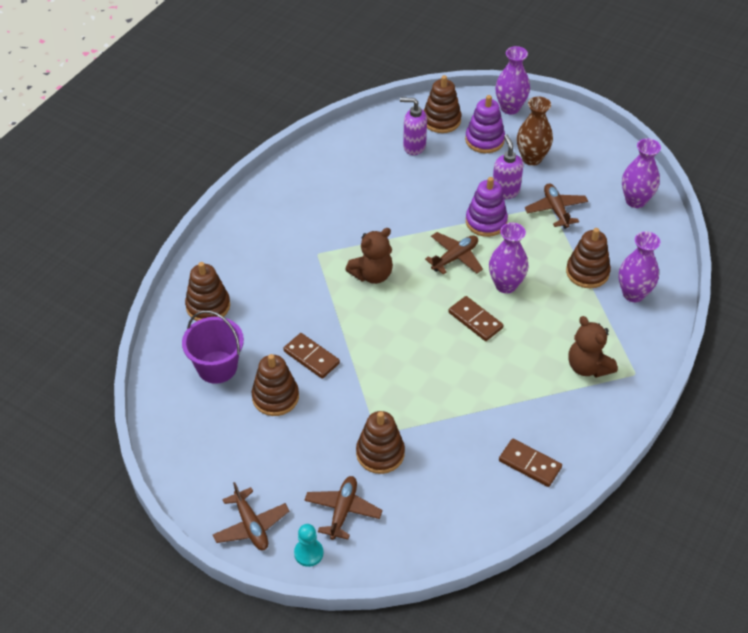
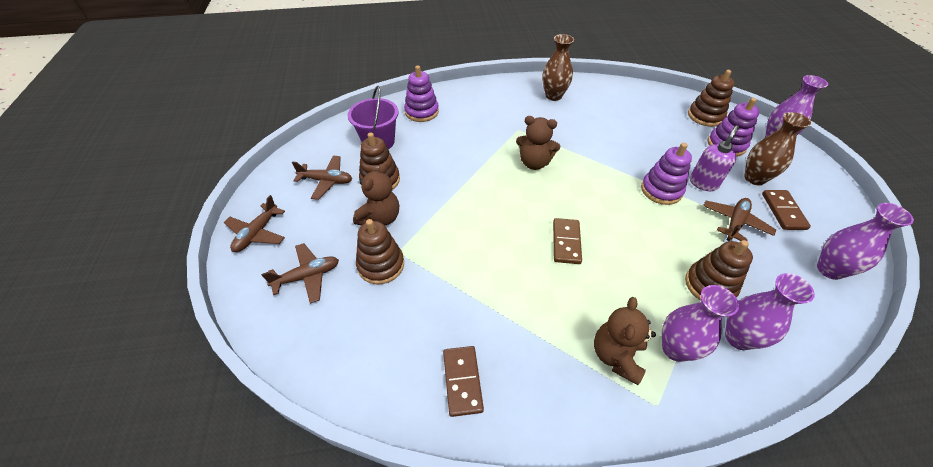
camera: 50 degrees right, 0 degrees up
(208, 306) = (422, 112): brown stacking toy -> purple stacking toy
(300, 193) = (553, 96): none -> brown vase
(308, 553) = (252, 280): turquoise pawn -> none
(311, 357) = (431, 176): brown domino -> brown domino (783, 211)
(325, 424) = (380, 218): none -> brown teddy bear
(414, 146) = (664, 117): purple soap dispenser -> none
(455, 257) = (606, 194): brown plane -> brown plane (326, 181)
(506, 285) = (622, 239): purple vase -> purple vase (675, 349)

